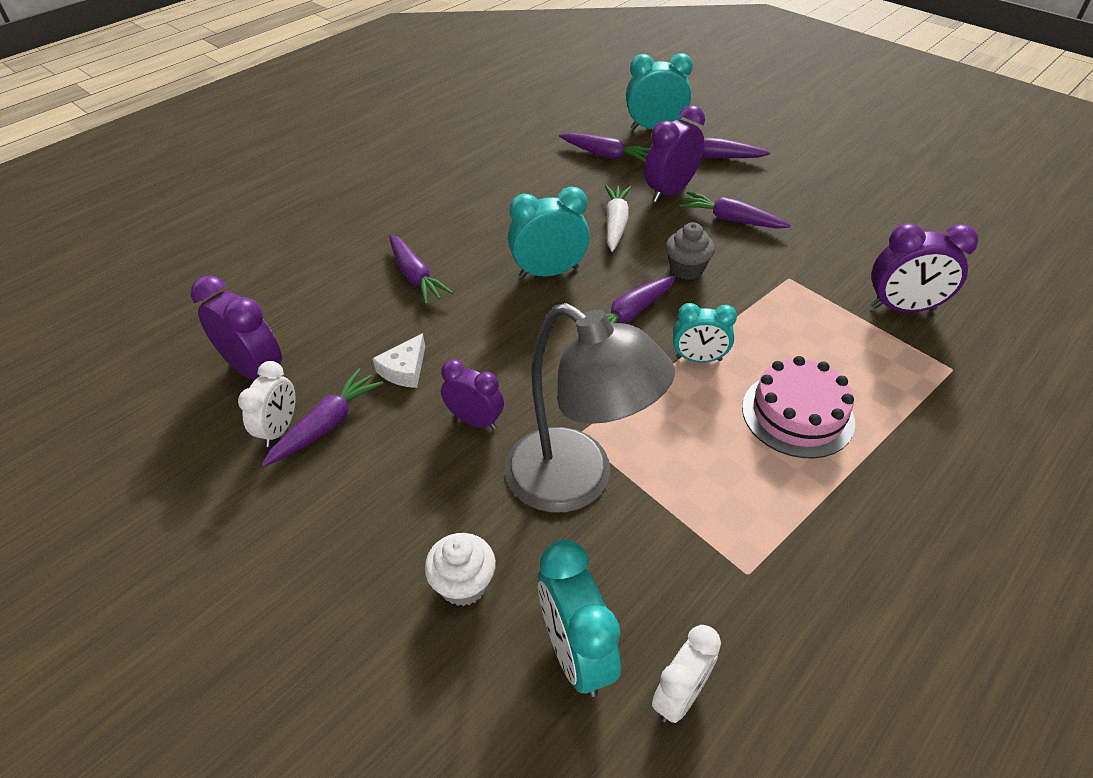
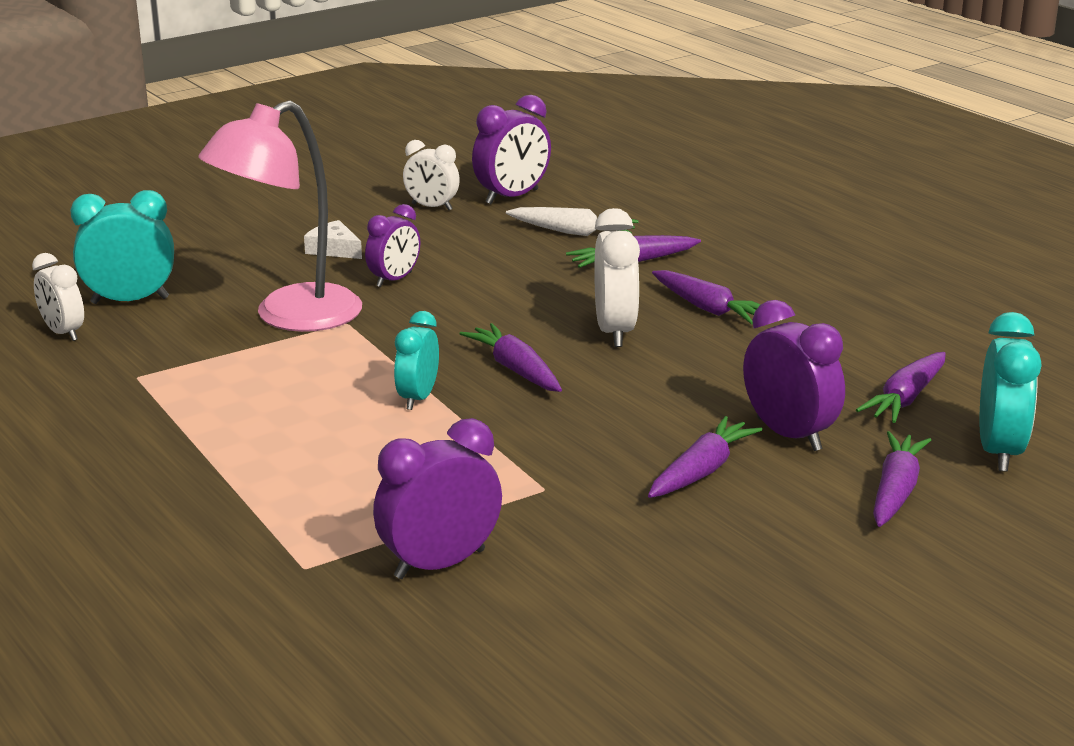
camera: 100 degrees right, 20 degrees down
(326, 425) = (426, 223): purple carrot -> purple carrot (708, 308)
(404, 369) = (481, 253): white cheese -> white cheese (334, 249)
(463, 584) = (222, 267): white cupcake -> none
(549, 272) = (615, 331): turquoise clock -> white clock
(577, 481) = (290, 317): grey lamp -> pink lamp
(615, 224) = (711, 383): white carrot -> white carrot (572, 232)
(686, 269) = (590, 417): grey cupcake -> none
(797, 414) = (298, 440): pink cake -> none
(902, 308) = (439, 564): purple clock -> purple clock turned 45 degrees clockwise

